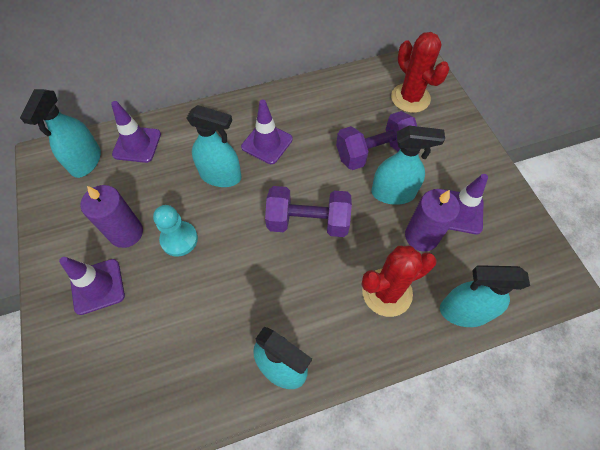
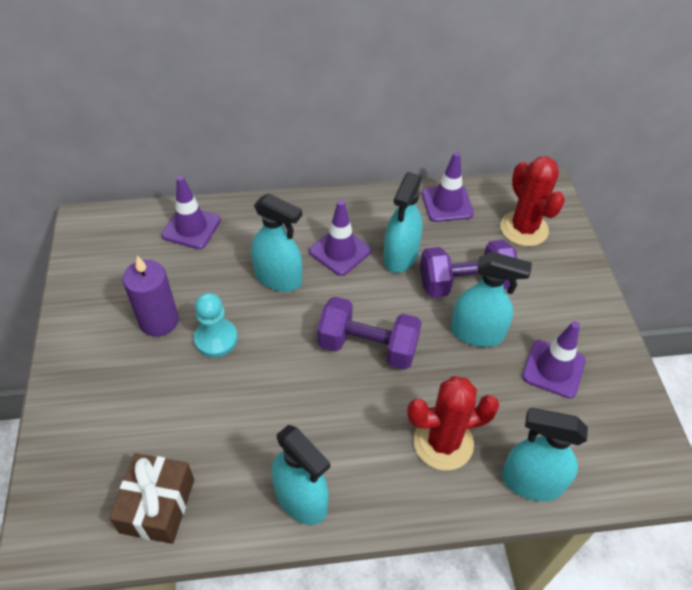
camera: 10 degrees right, 10 degrees down
(86, 161) = (131, 236): turquoise spray bottle -> turquoise spray bottle (400, 256)
(97, 286) = (115, 372): purple traffic cone -> purple traffic cone (447, 203)
(160, 400) = (157, 505): none -> brown gift
(421, 236) = (500, 388): purple candle -> none

